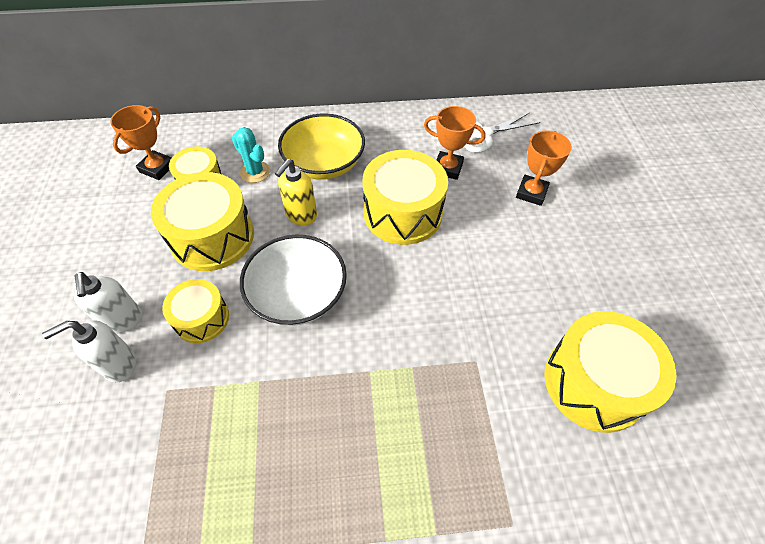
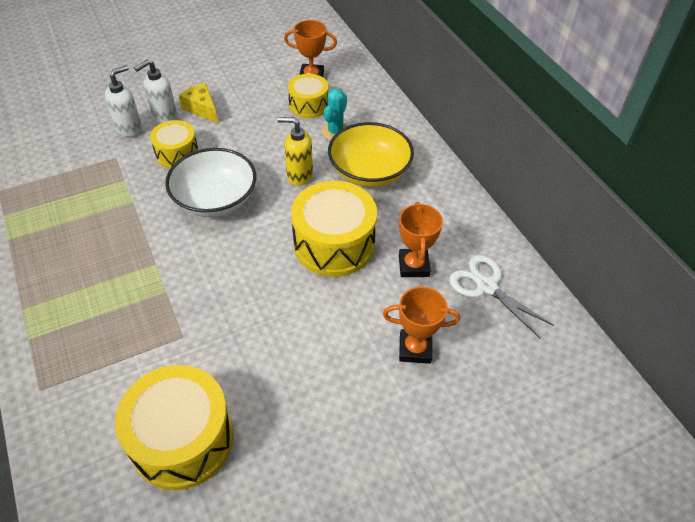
camera: 70 degrees right, 5 degrees down
(119, 365) = (129, 129): white soap dispenser -> white soap dispenser turned 90 degrees clockwise
(137, 278) = (201, 108): none -> yellow cheese
(212, 237) = (254, 132): yellow drum -> none

